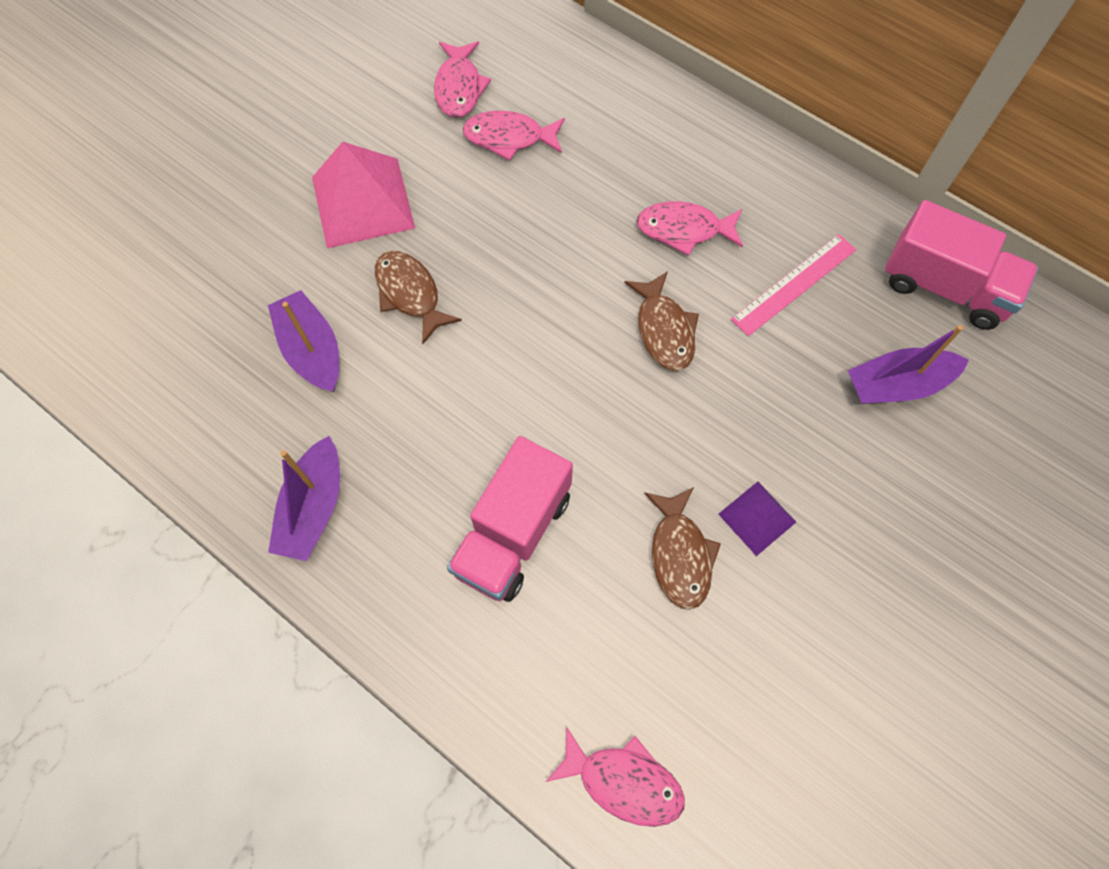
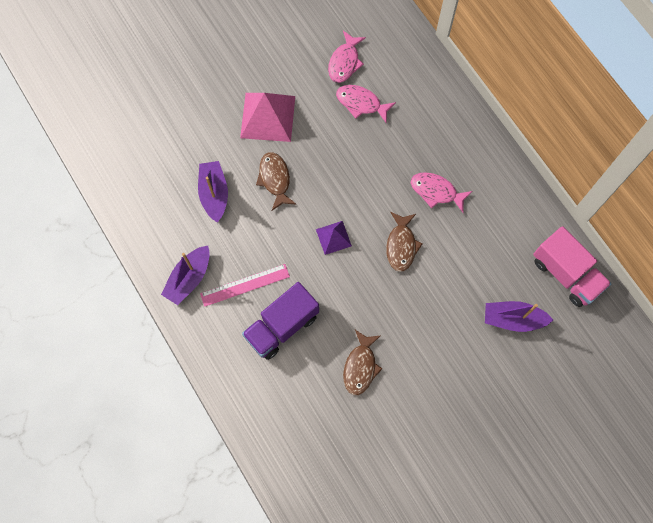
camera: 20 degrees right, 5 degrees up
(513, 533) = (282, 326): pink truck -> purple truck
(623, 781) = (290, 462): pink fish -> none
(757, 518) = (407, 362): purple pyramid -> purple pyramid (333, 237)
(794, 284) = (483, 244): pink ruler -> pink ruler (245, 285)

